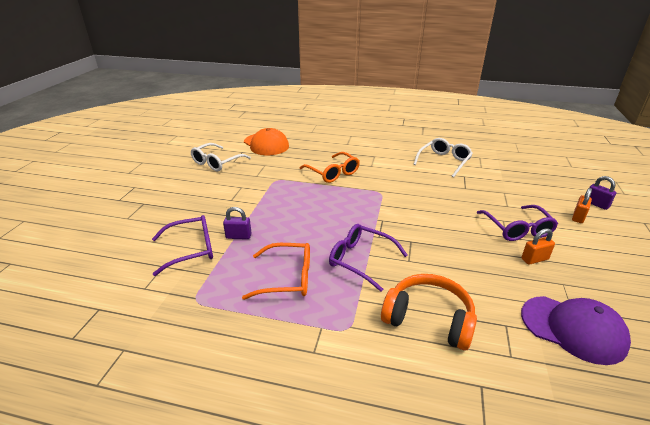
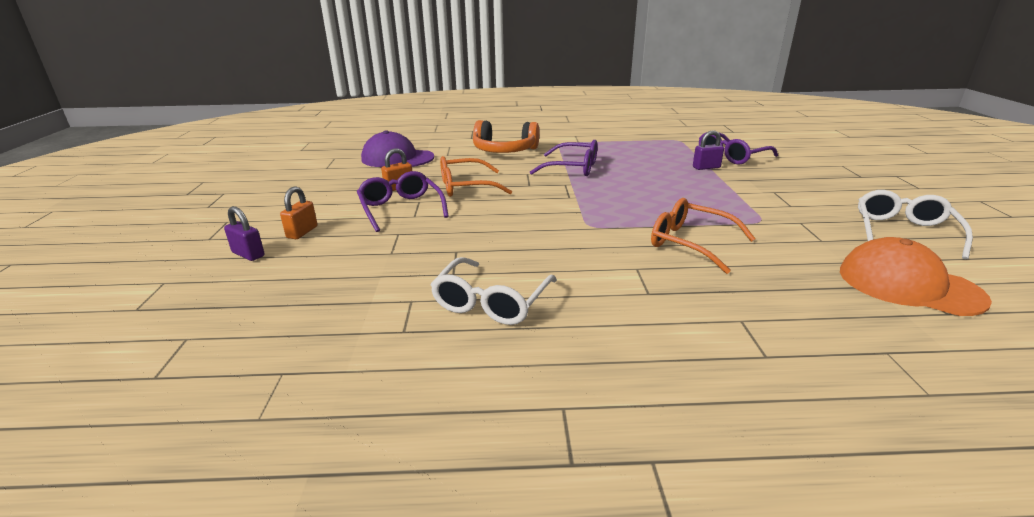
camera: 165 degrees right, 5 degrees down
(287, 278) = (625, 154): orange glasses -> orange glasses (466, 187)

